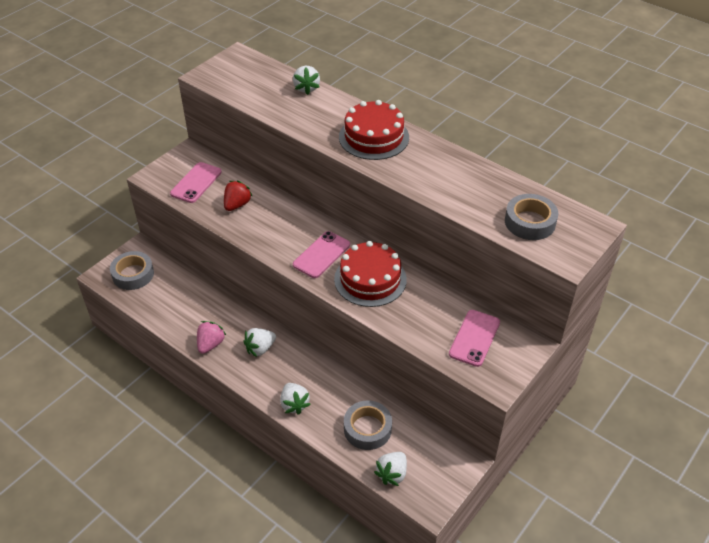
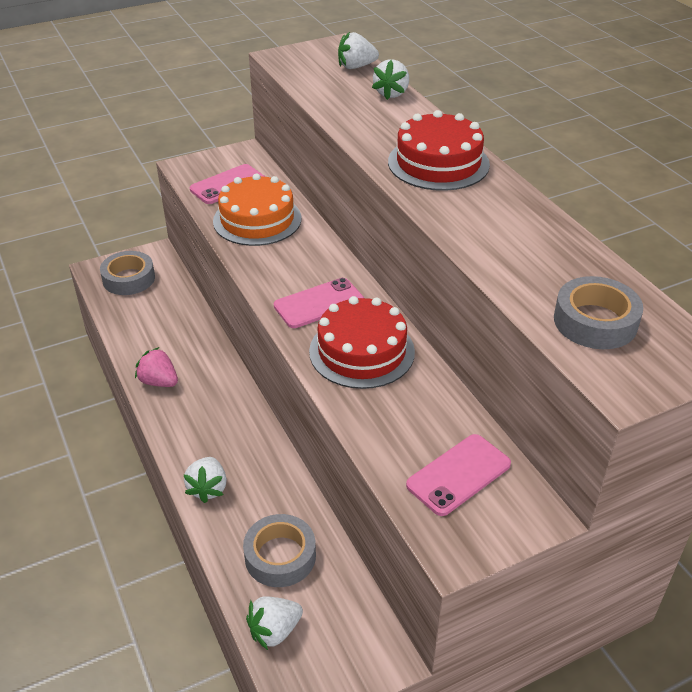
camera: 25 degrees right, 5 degrees down
(210, 344) = (159, 382): pink strawberry -> pink strawberry turned 105 degrees counterclockwise
(237, 205) = (257, 220): red strawberry -> orange cake
(260, 348) = (212, 407): white strawberry -> white strawberry (356, 67)

